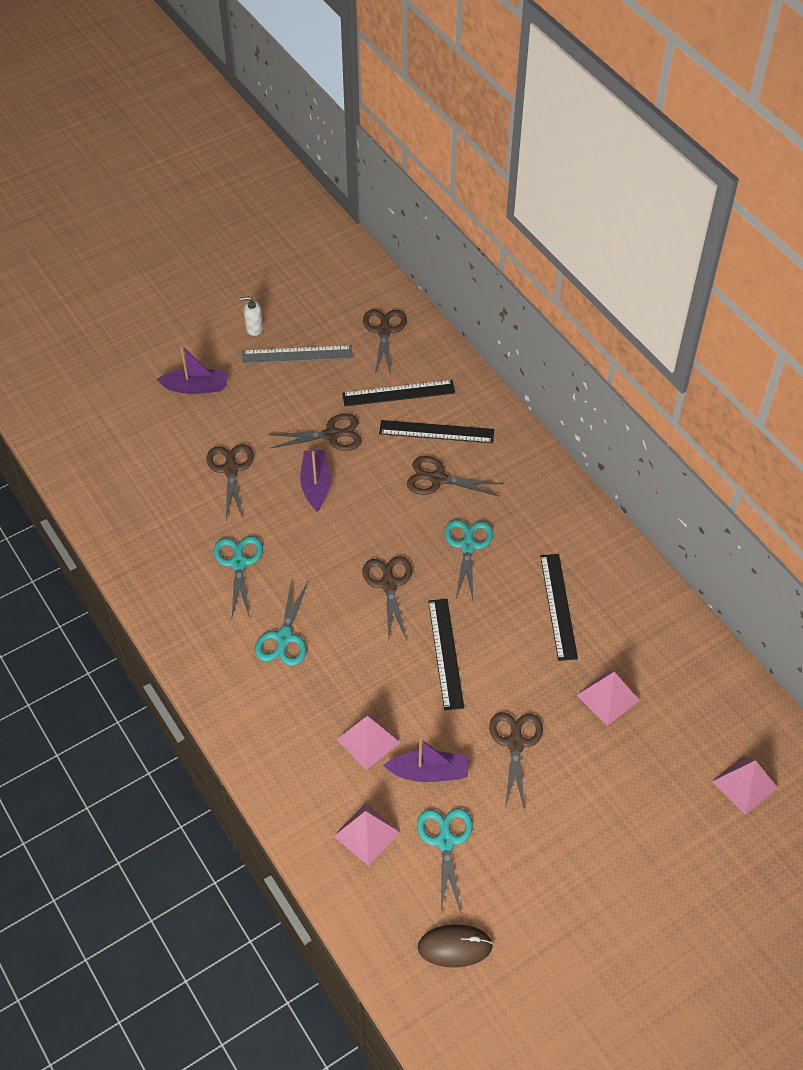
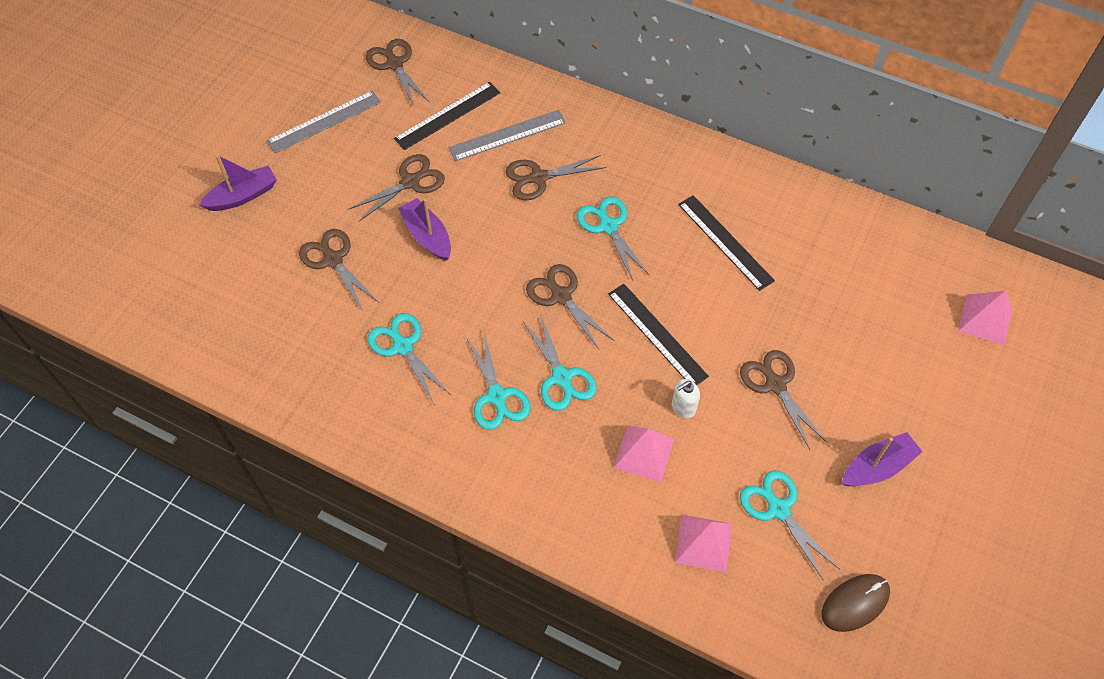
camera: 30 degrees left, 5 degrees up
(254, 328) = (264, 114): white soap dispenser -> white soap dispenser (683, 407)
(344, 648) = (561, 377): none -> turquoise scissors
(429, 772) = (719, 453): purple boat -> purple boat (877, 467)
(436, 432) = (507, 135): black ruler -> grey ruler
(607, 697) = (823, 302): pink pyramid -> none

